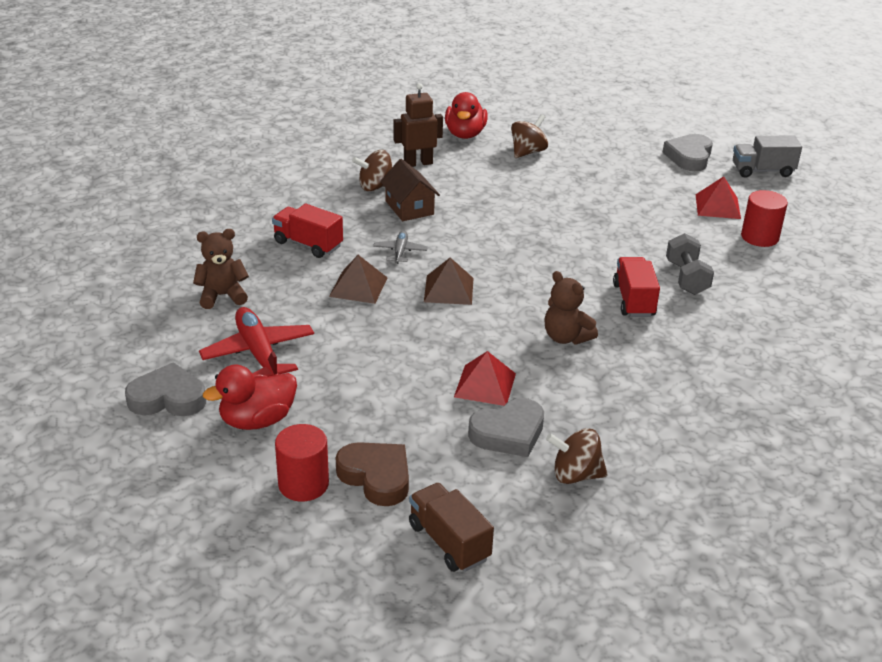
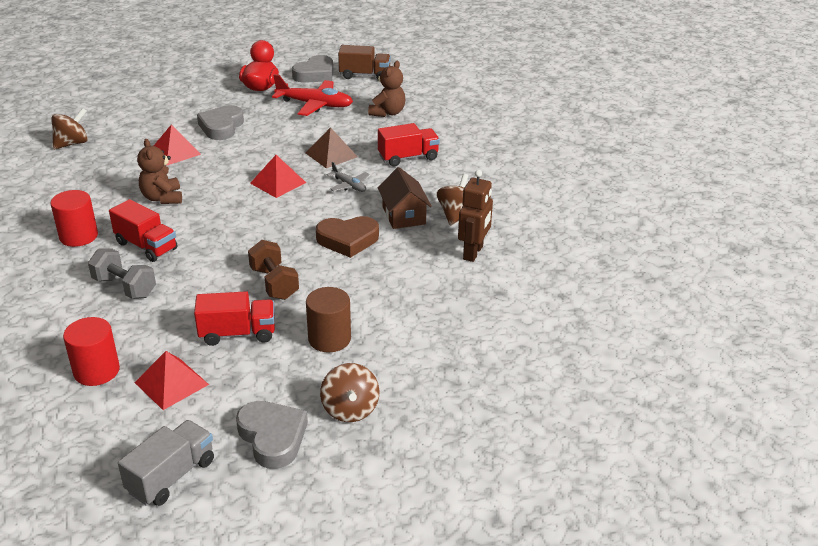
camera: 130 degrees right, 0 degrees up
(303, 484) = (199, 83): red cylinder -> red cylinder (78, 236)
(376, 477) = (171, 98): brown heart -> brown heart (348, 240)
(409, 208) = (404, 215): brown house -> brown house turned 60 degrees clockwise
(449, 289) = (278, 183): brown pyramid -> red pyramid
(449, 542) = (104, 98): brown truck -> brown truck (364, 75)
(465, 134) = (502, 307): red duck -> none
(508, 433) = (131, 141): grey heart -> grey heart (221, 127)
(528, 152) = (421, 326): brown spinning top -> brown spinning top (350, 409)
(566, 337) = (162, 198): brown teddy bear -> brown teddy bear turned 105 degrees counterclockwise
(576, 220) = (274, 283): none -> brown dumbbell
(591, 175) = (329, 339): none -> brown cylinder
(643, 207) = (238, 333): none -> red truck

